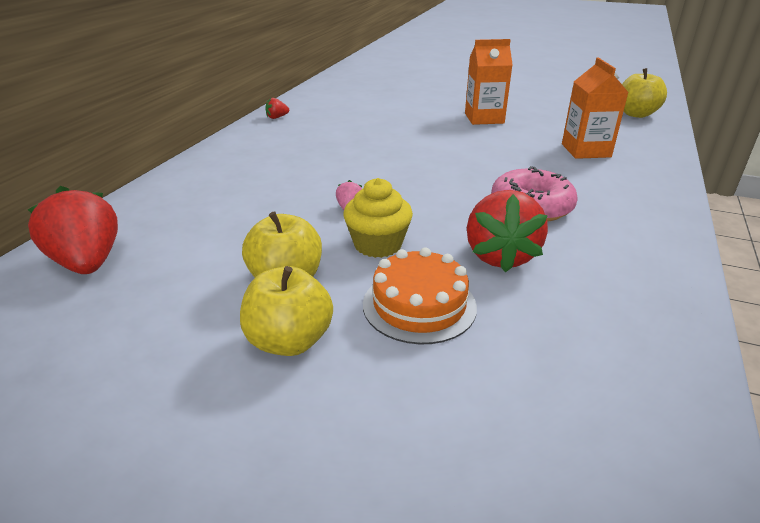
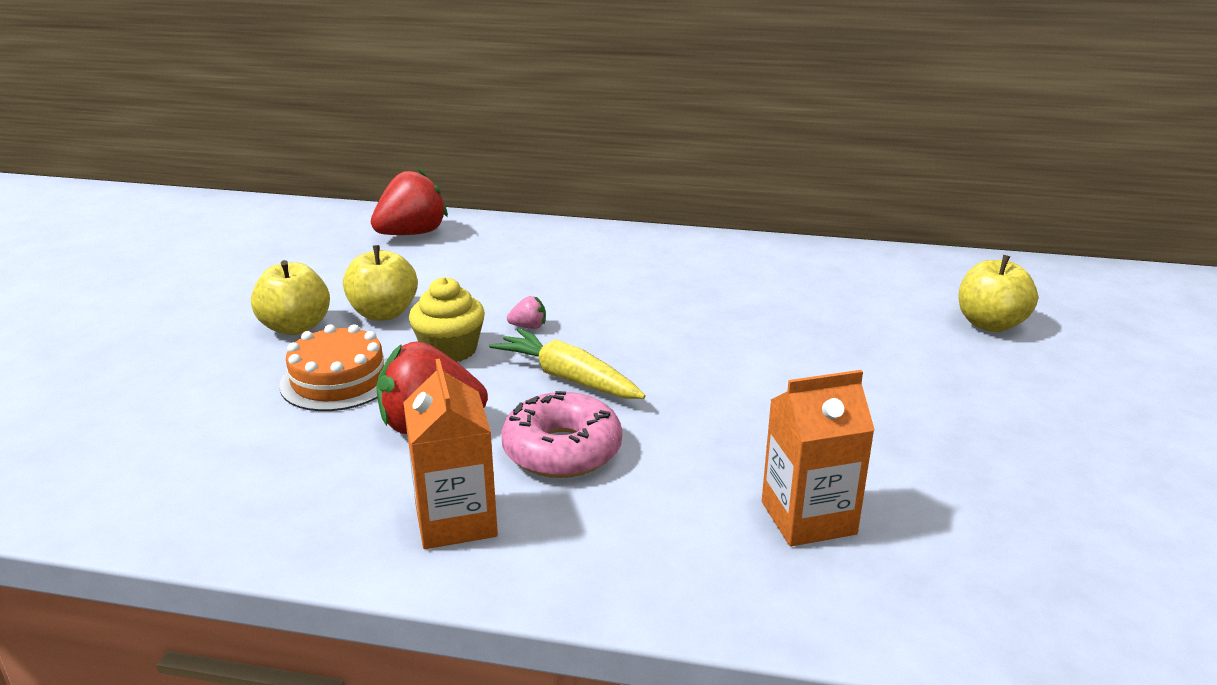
camera: 80 degrees right, 5 degrees down
(277, 117) = (783, 251): red strawberry -> none
(436, 198) = (568, 378): none -> yellow carrot
(484, 118) = (905, 409): orange carton -> orange carton (455, 520)
(636, 114) = (1102, 619): yellow apple -> yellow apple (990, 324)

